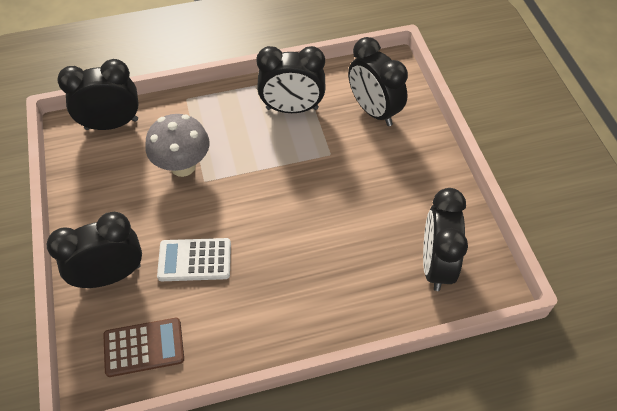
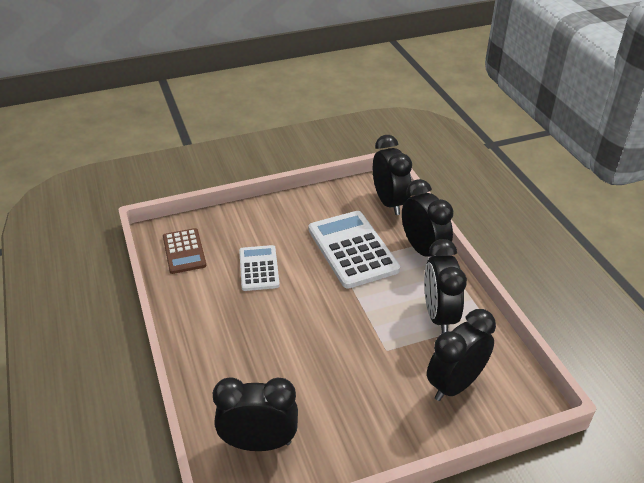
camera: 85 degrees right, 15 degrees down
(110, 275) = (244, 225): black clock -> black clock (423, 250)
(183, 166) = (352, 249): grey mushroom -> white calculator

